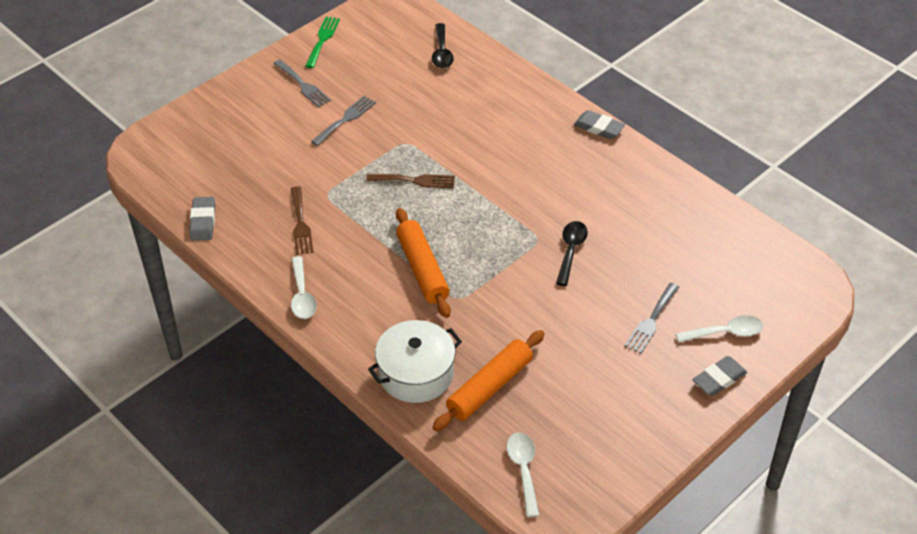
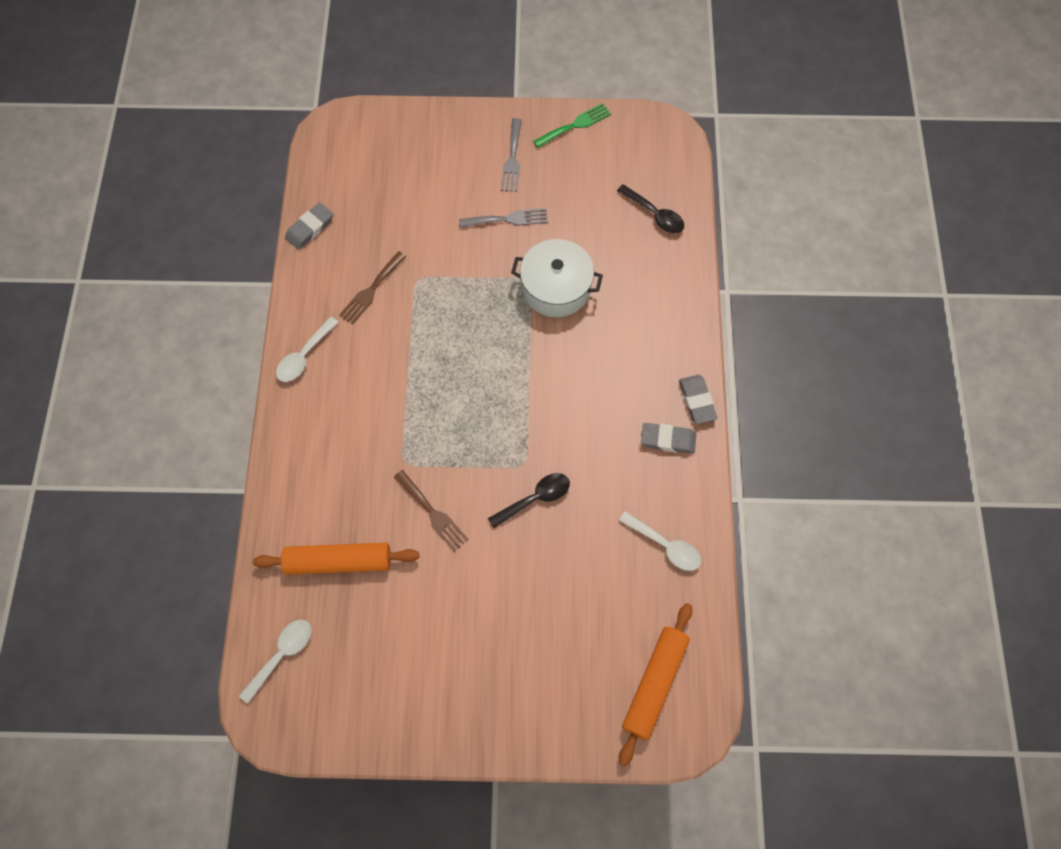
camera: 45 degrees right, 20 degrees up
(415, 180) = (494, 324): brown fork -> brown fork (433, 513)
(416, 373) = (303, 499): white pot -> white pot (556, 288)
(422, 269) = (409, 411): orange rolling pin -> orange rolling pin (654, 684)
(442, 52) = (655, 214): black spoon -> black spoon turned 90 degrees counterclockwise
(651, 321) = (521, 623): grey fork -> none
(719, 379) = (509, 727): grey eraser -> grey eraser (668, 440)
(725, 332) = (565, 691): white spoon -> white spoon (665, 545)

